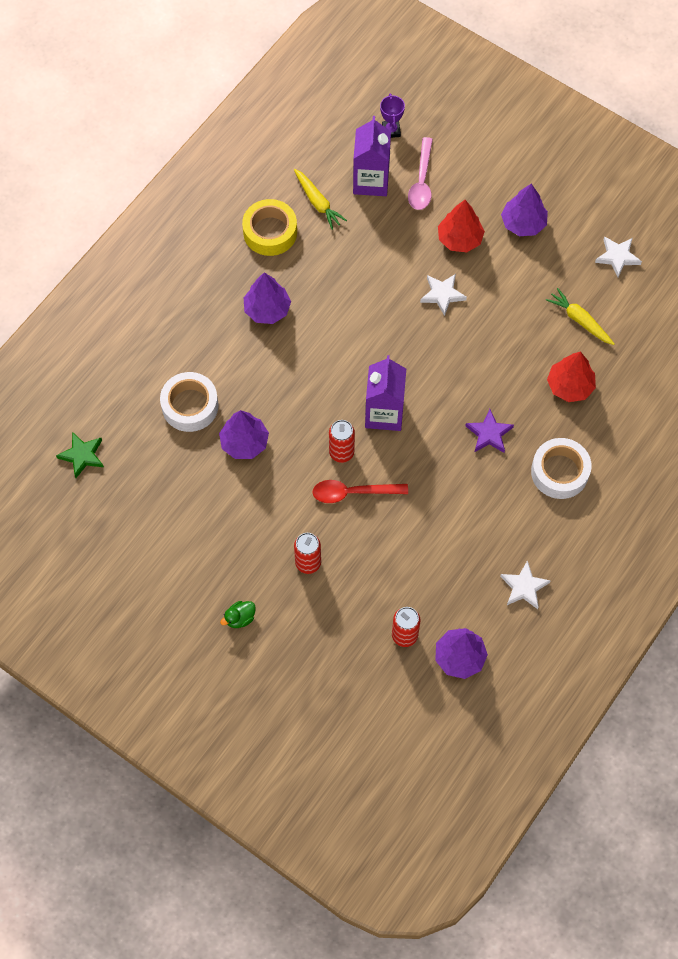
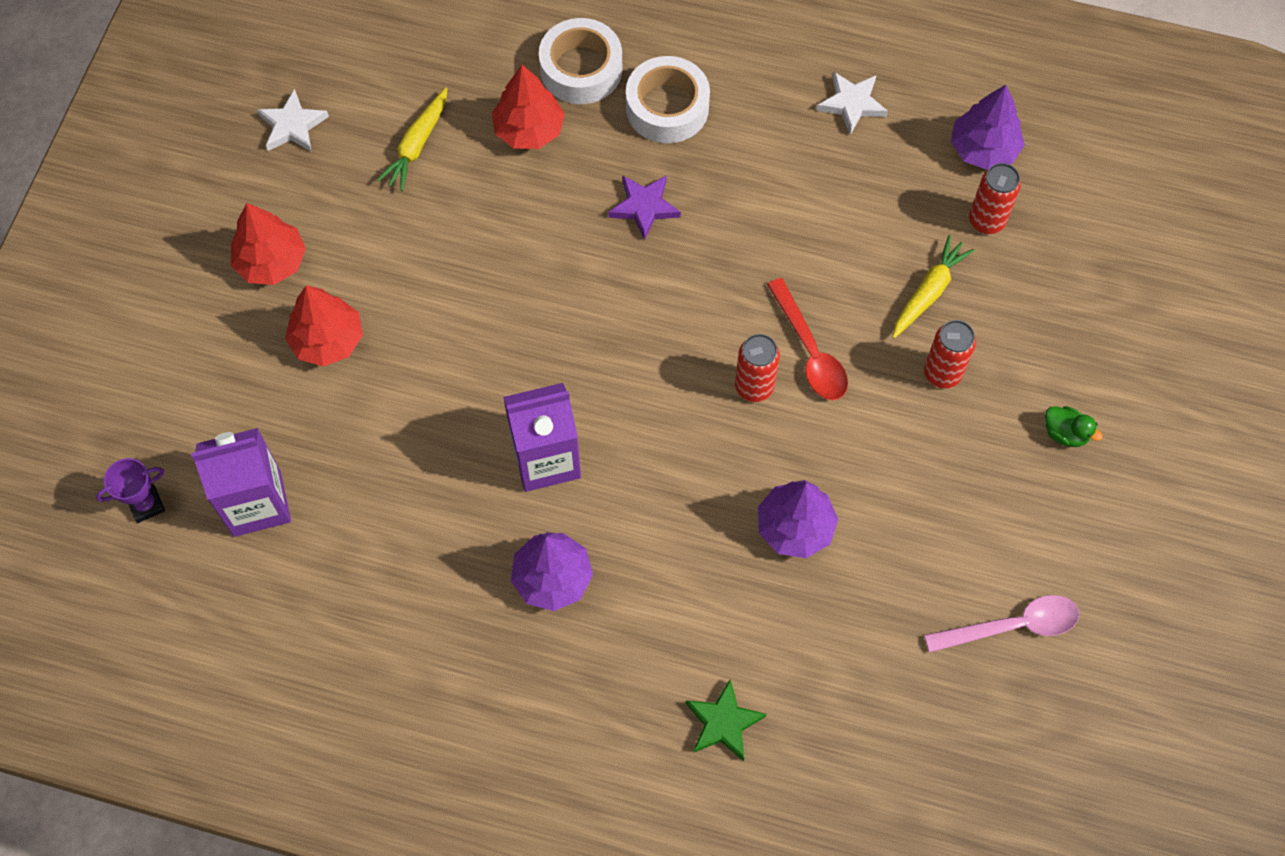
camera: 110 degrees left, 0 degrees up
(82, 455) = (921, 765): green star -> green star (723, 723)
(190, 406) = (767, 631): white tape -> white tape (581, 69)
(270, 232) = (405, 626): yellow tape -> none
(318, 202) = (324, 571): yellow carrot -> yellow carrot (928, 292)
(384, 413) = (667, 350): purple carton -> purple carton (546, 459)
(421, 181) = (235, 427): pink spoon -> pink spoon (1012, 626)
(442, 294) = (436, 334): white star -> none
(523, 223) = (271, 262): purple tree -> red tree

